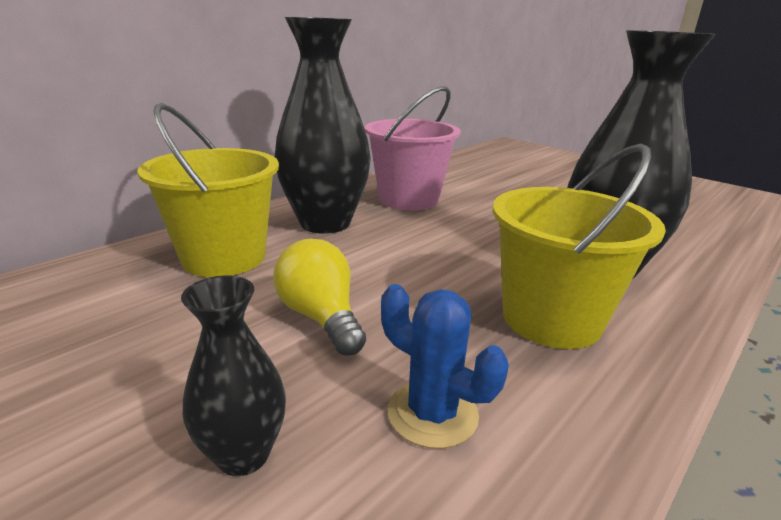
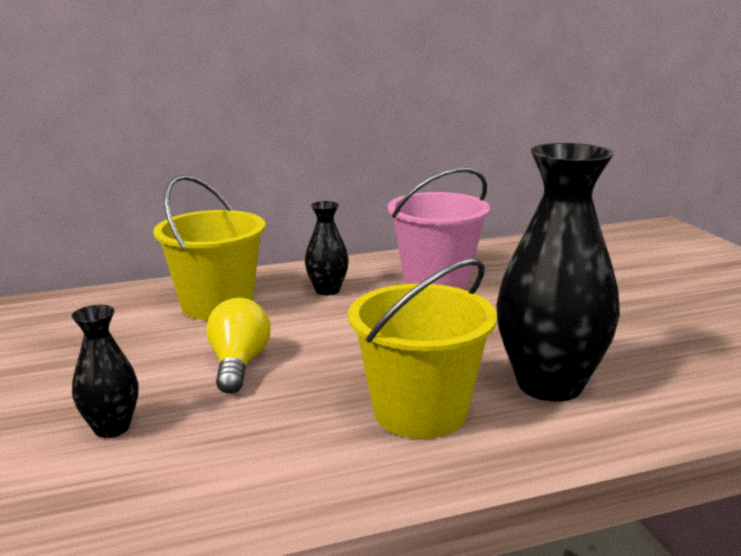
camera: 30 degrees right, 5 degrees down
(325, 223) = (327, 290): black vase -> black vase, size x0.49
(432, 413) = (241, 442): blue cactus -> none

